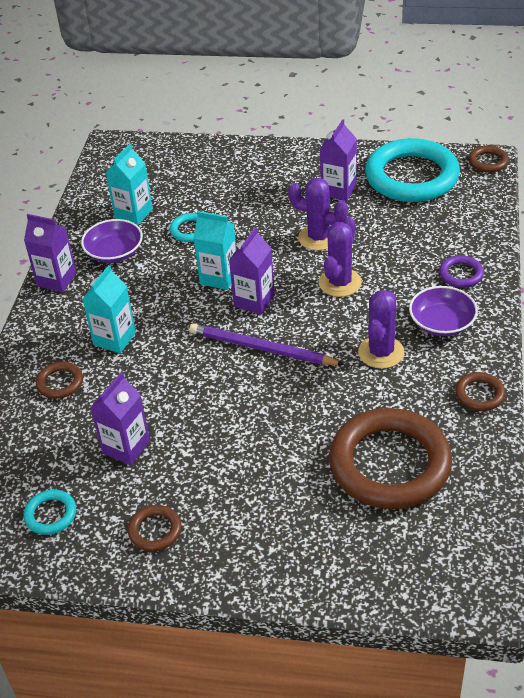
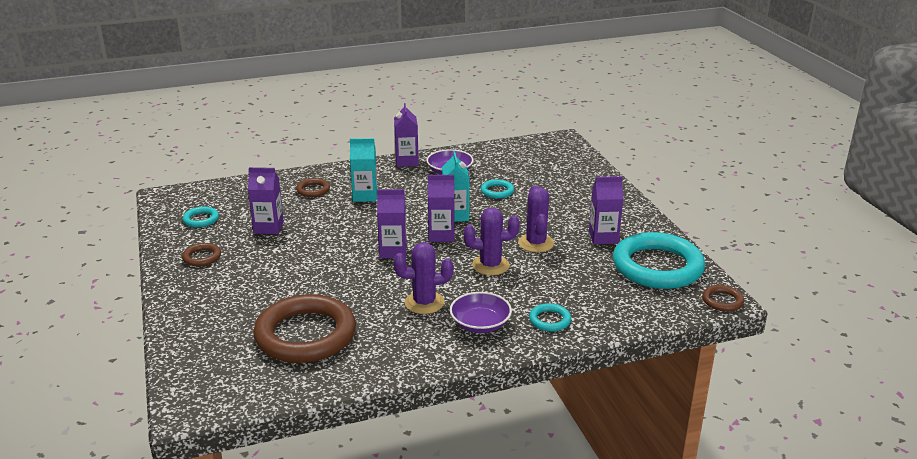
camera: 60 degrees right, 15 degrees down
(133, 213) = (496, 167): turquoise carton -> none
(261, 348) = (393, 251): purple pencil -> purple carton
(461, 274) = (549, 320): purple ring -> turquoise ring
(479, 394) = (407, 362): brown ring -> none

